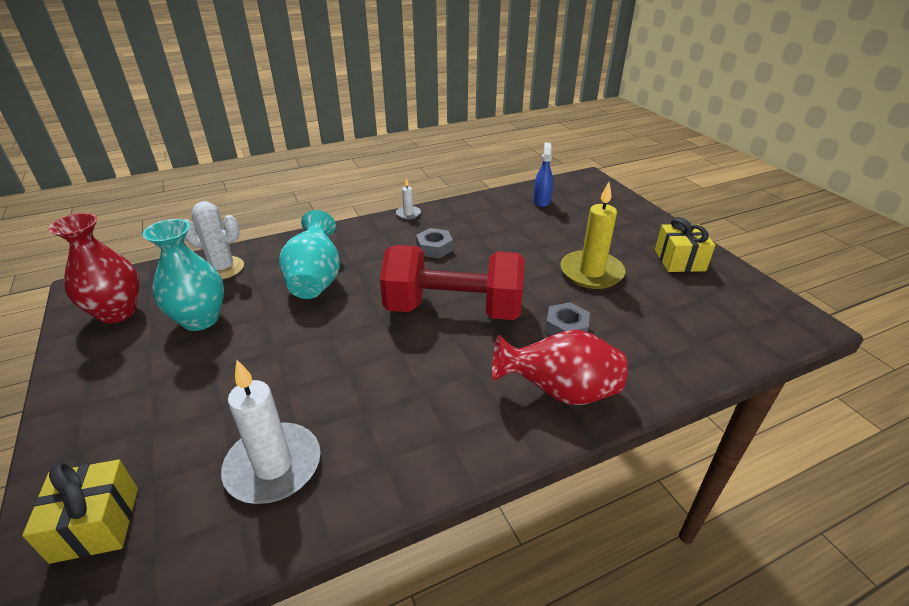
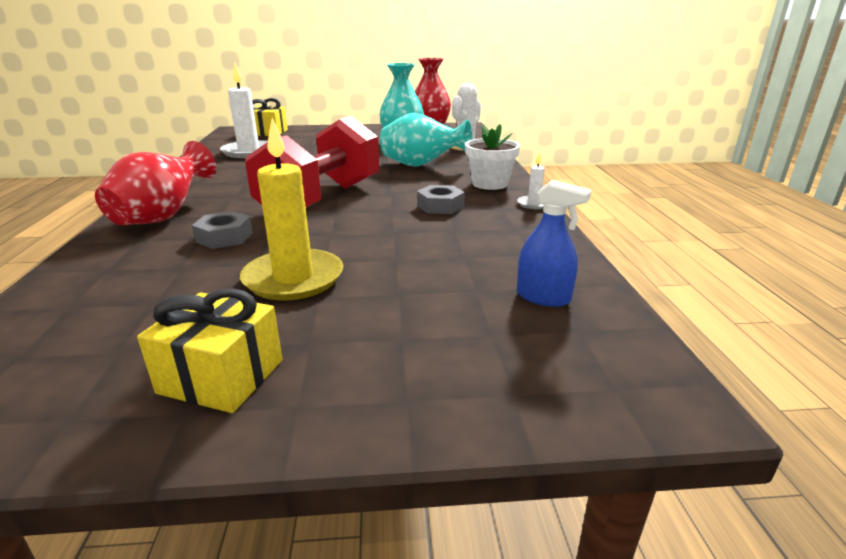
camera: 110 degrees right, 10 degrees down
(366, 235) = (489, 184): none -> white flower pot

